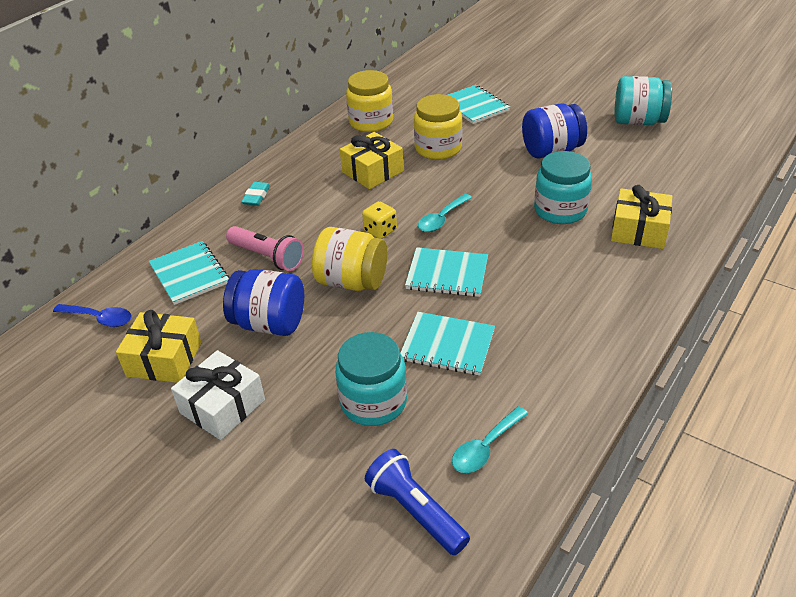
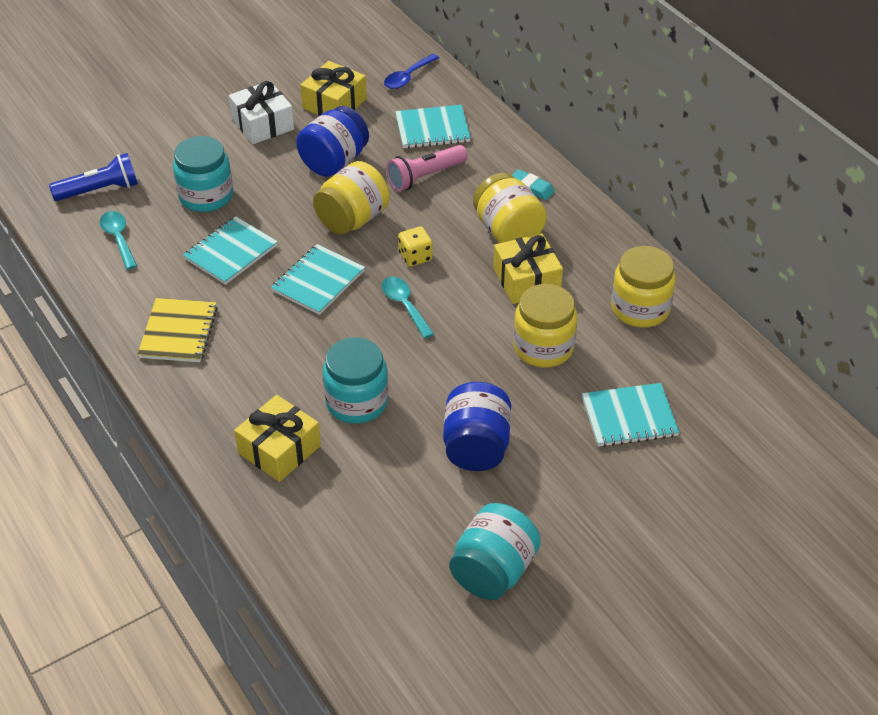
camera: 110 degrees right, 5 degrees up
(320, 194) = (508, 231): none -> yellow jar
(575, 337) = (178, 332): none -> yellow notebook

